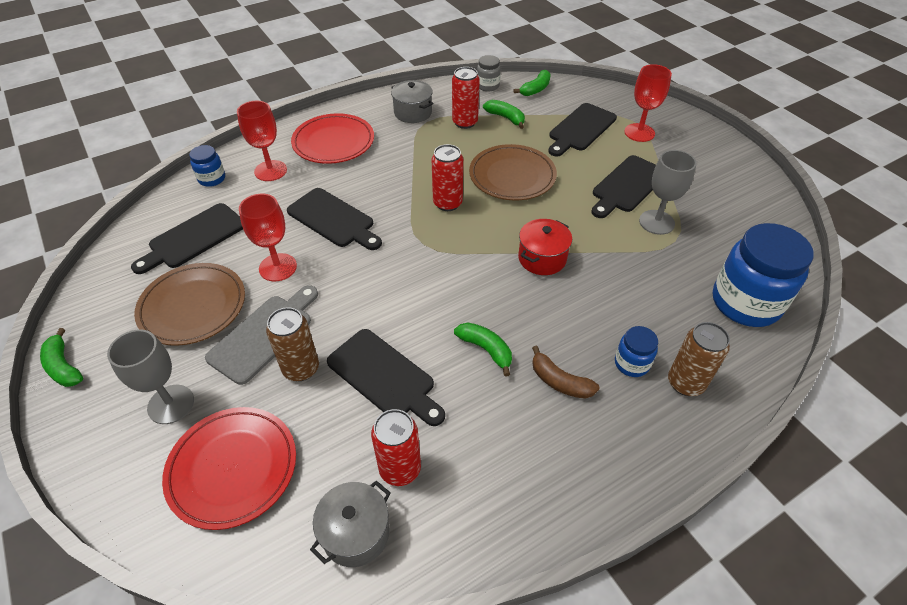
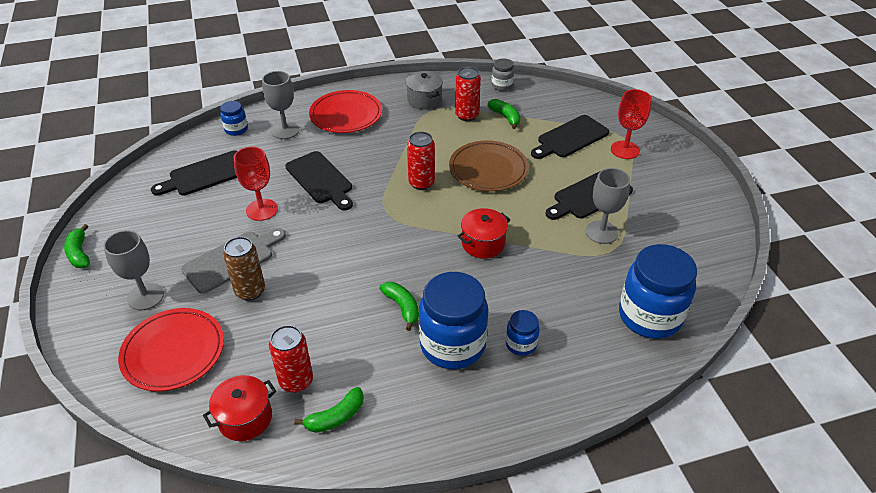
camera: 15 degrees right, 5 degrees down
(193, 307) = (186, 228): brown plate -> none
(270, 171) = (285, 130): red goblet -> grey goblet
(356, 533) = (245, 418): grey pot -> red pot
(384, 376) = (312, 311): black cutting board -> none
(535, 89) = (545, 95): green banana -> green banana (335, 417)
(559, 381) = (452, 345): brown banana -> blue jar
(685, 383) = (561, 369): brown can -> none

